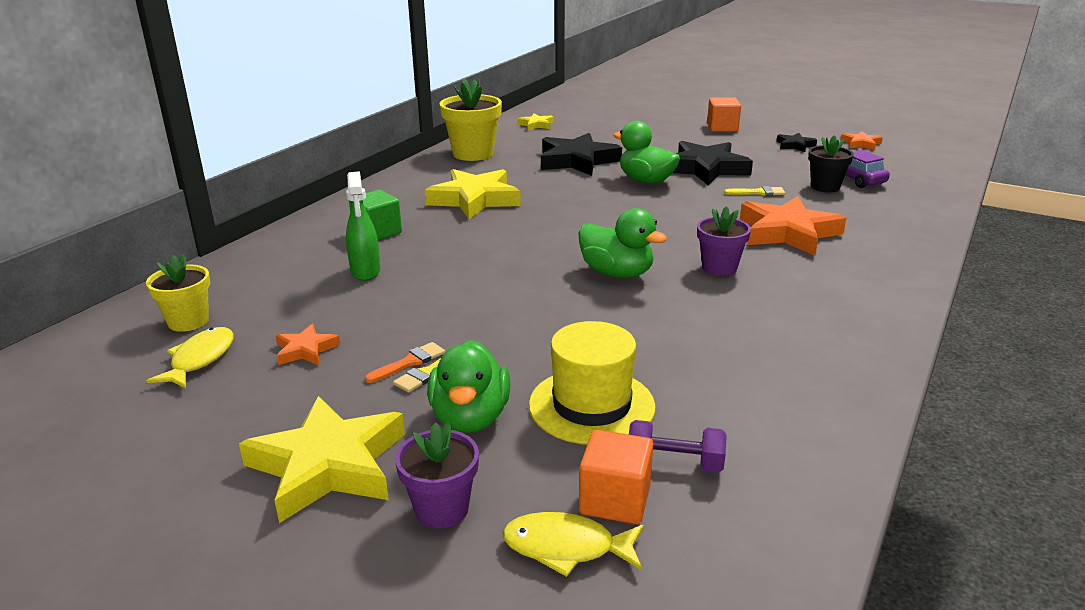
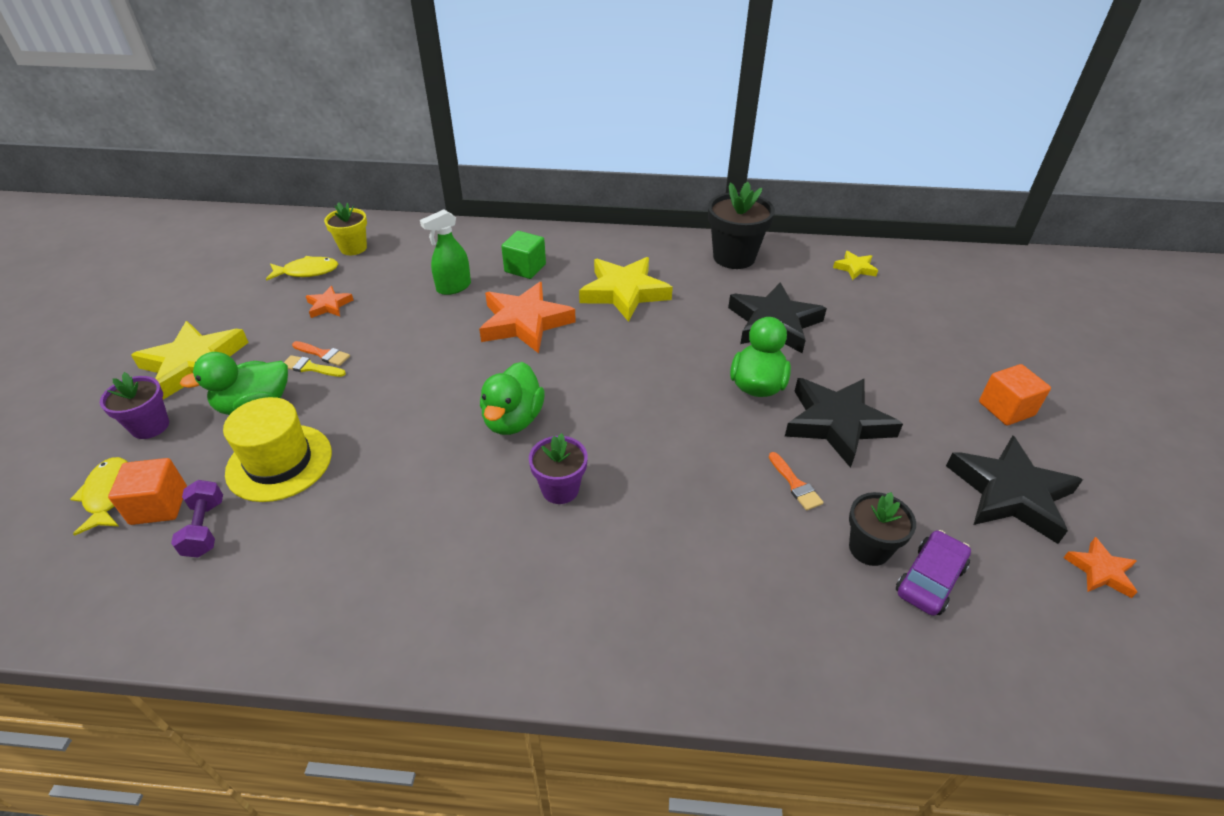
camera: 65 degrees right, 15 degrees up
(473, 154) = (734, 257): yellow flower pot -> black flower pot
(758, 192) = (795, 484): yellow brush -> orange brush
(788, 232) = (687, 532): orange star -> orange star (525, 323)
(795, 145) = (1010, 493): black star -> black star, size x2.06

